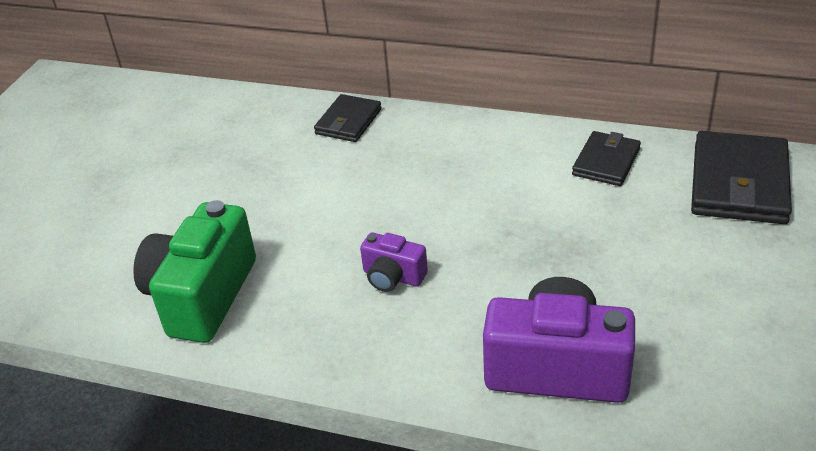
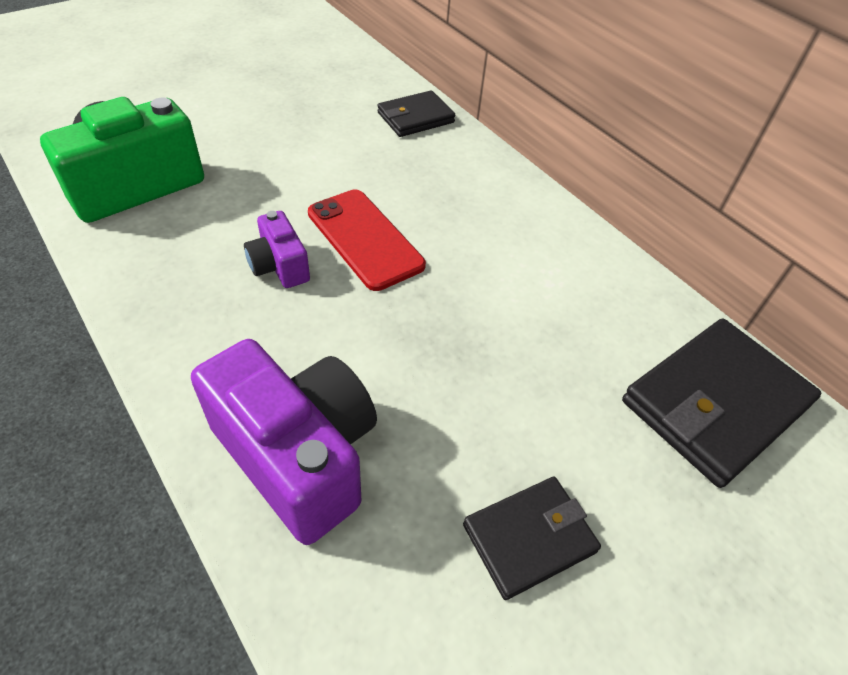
camera: 30 degrees right, 10 degrees up
(426, 223) = (364, 239): none -> red phone
(606, 162) = (596, 289): black wallet -> black wallet (529, 538)

